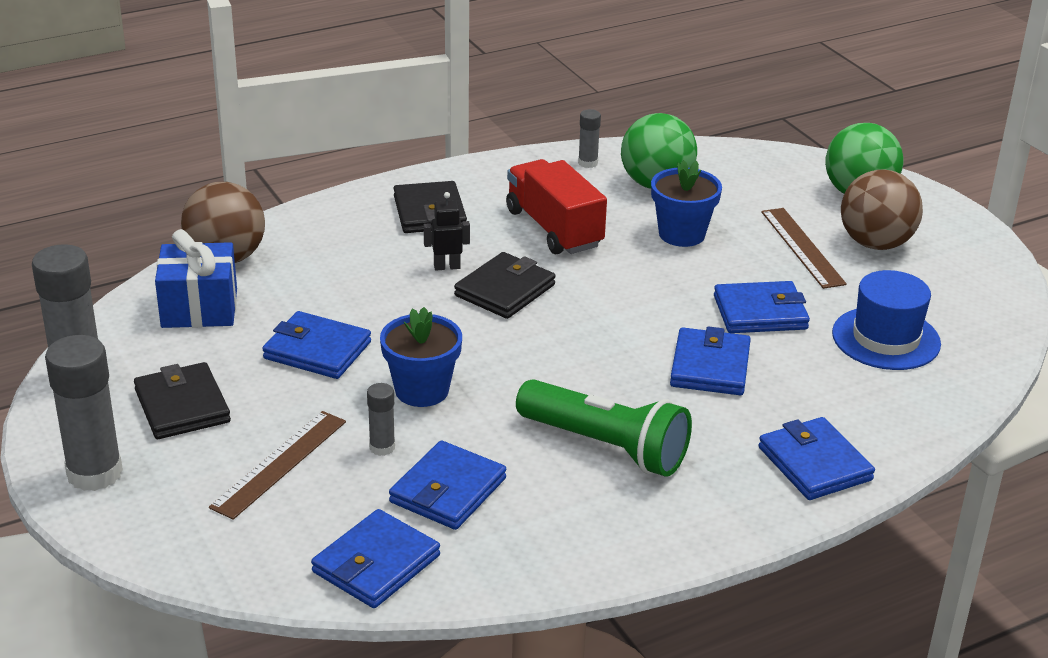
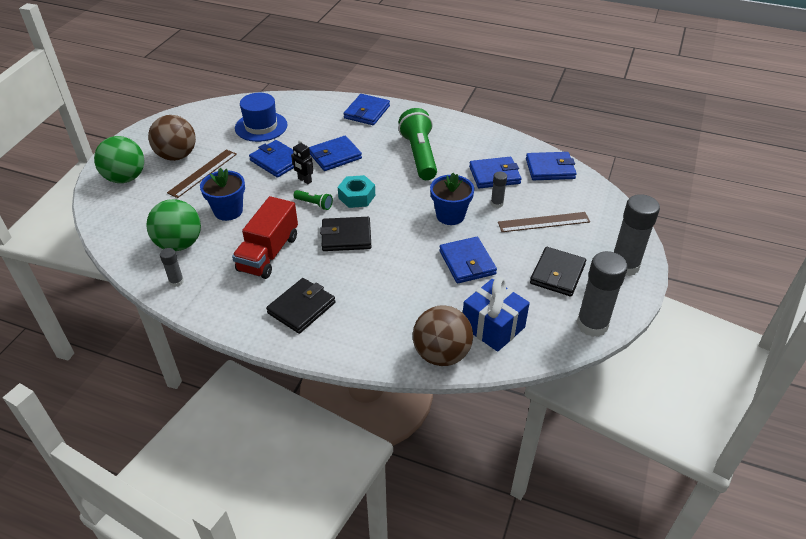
camera: 130 degrees left, 10 degrees up
(447, 267) = (348, 267): black robot -> black robot (304, 180)
(578, 337) = (356, 196): none -> turquoise nut
(609, 298) = (314, 204): none -> green flashlight

